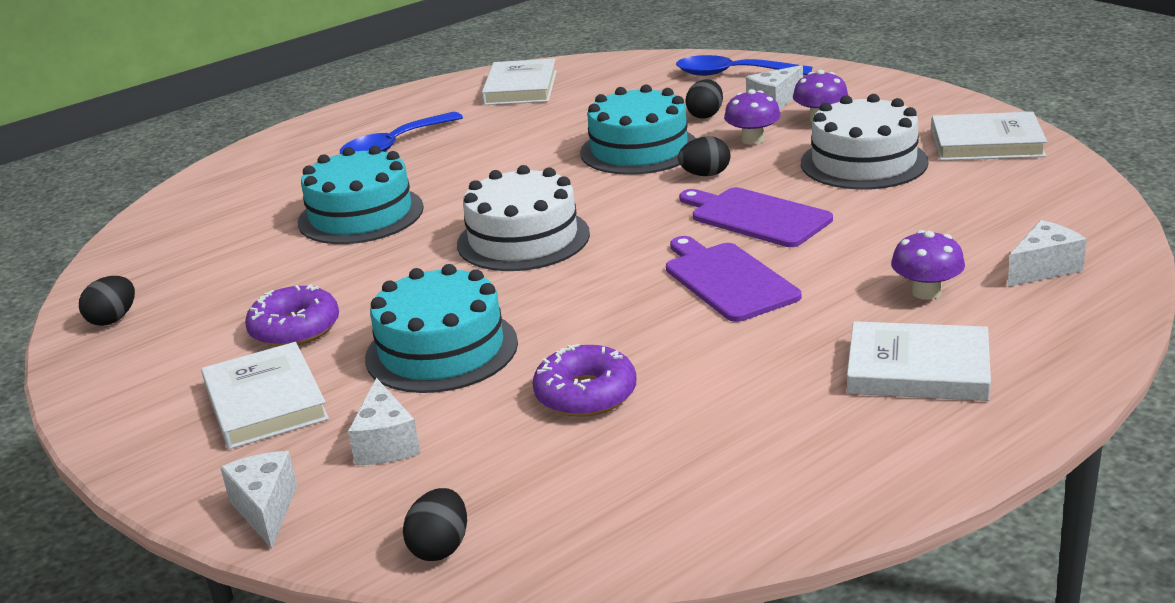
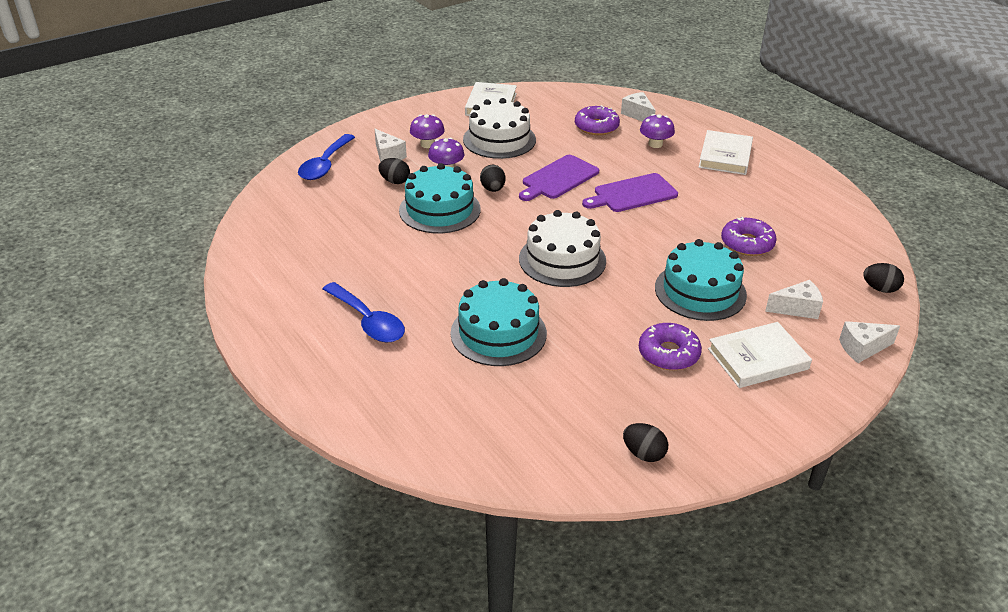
camera: 90 degrees left, 10 degrees up
(520, 88) = (280, 256): white book -> none
(962, 233) = (596, 127): none -> purple donut

